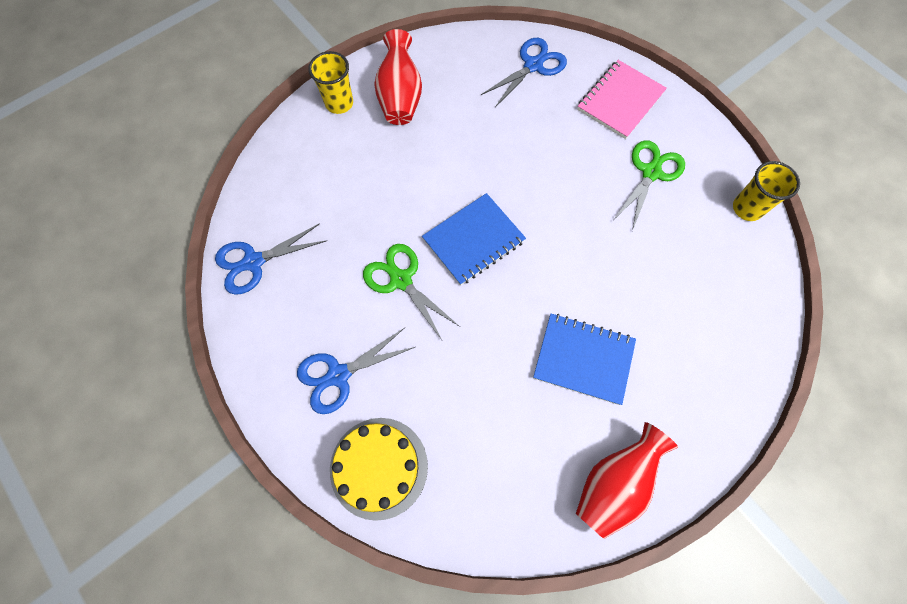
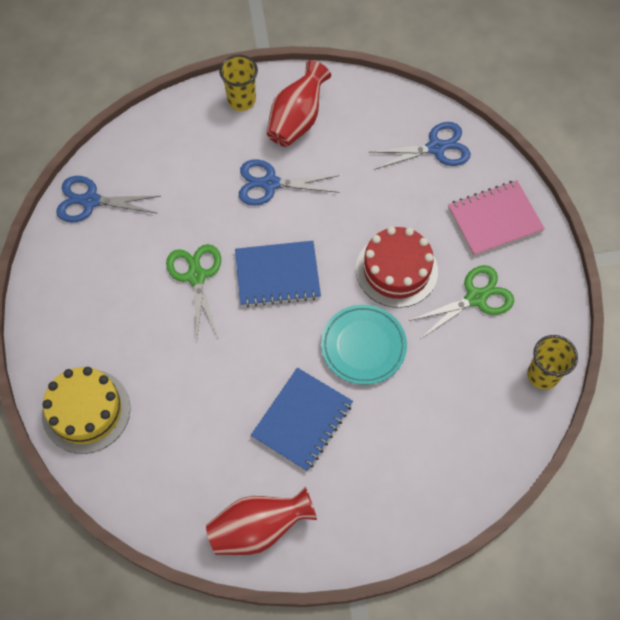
camera: 30 degrees right, 5 degrees down
(338, 375) = (100, 325): blue scissors -> blue scissors (270, 184)
(571, 182) = (396, 270): none -> red cake
(583, 359) = (302, 420): blue notebook -> blue notebook turned 75 degrees clockwise
(589, 263) = (363, 346): none -> turquoise plate

